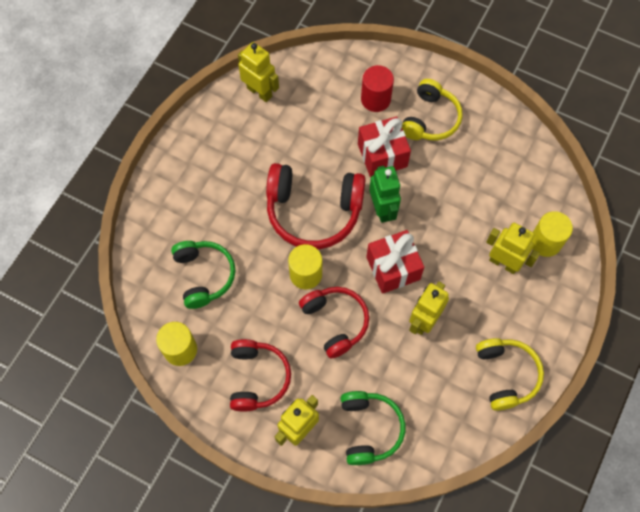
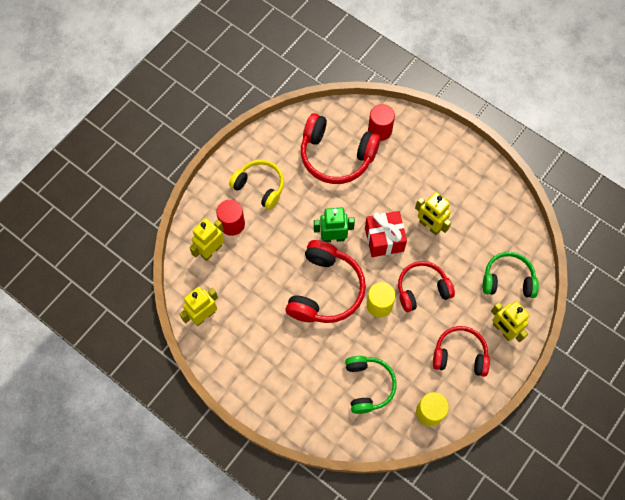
camera: 80 degrees left, 0 degrees up
(204, 276) = (368, 385): green headphones -> green headphones turned 90 degrees clockwise
(382, 155) = (285, 229): red gift -> none
(494, 196) = (336, 156): none -> red headphones
(503, 263) = (392, 162): yellow robot -> yellow robot (211, 250)
(506, 375) = (477, 180): yellow headphones -> none
(545, 242) = (380, 130): yellow cylinder -> red cylinder

